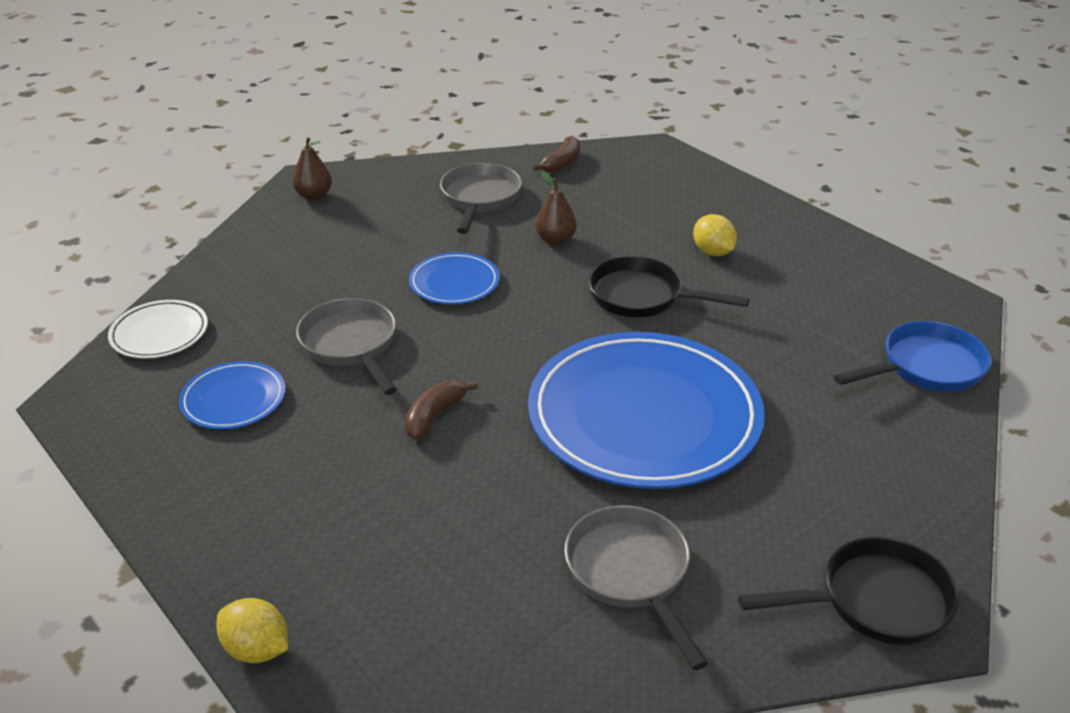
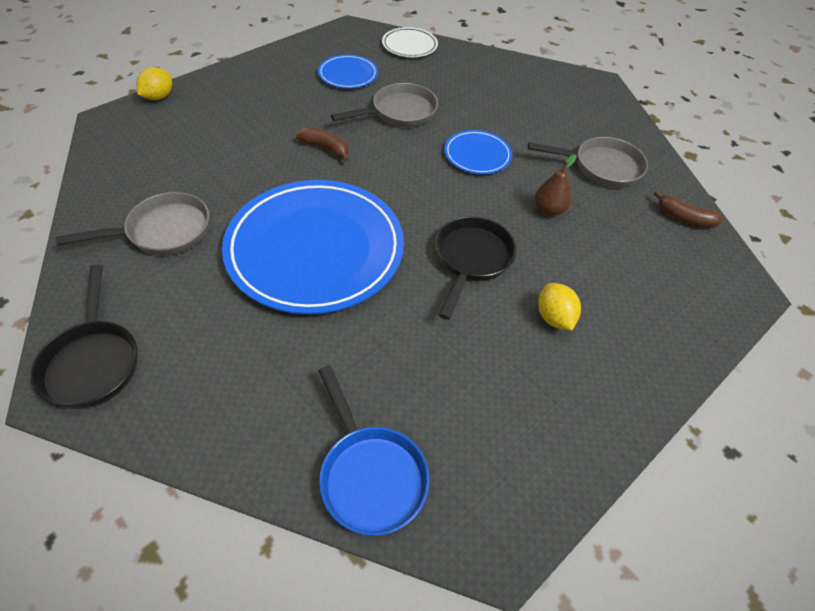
camera: 85 degrees right, 15 degrees up
(314, 196) = (578, 87): brown pear -> none
(713, 252) = (554, 317): yellow lemon -> yellow lemon turned 75 degrees counterclockwise

